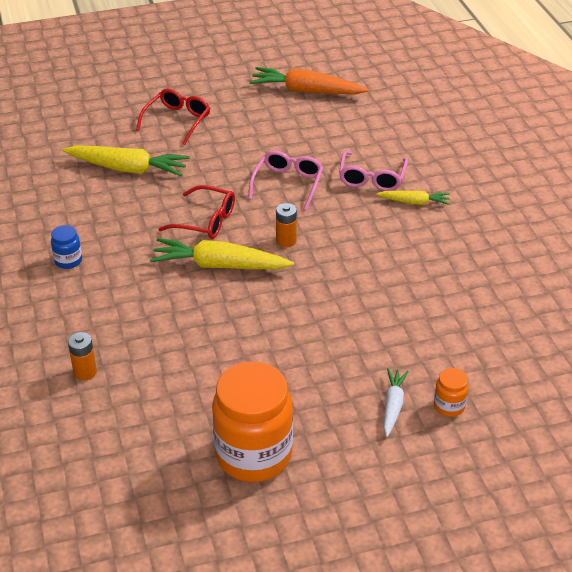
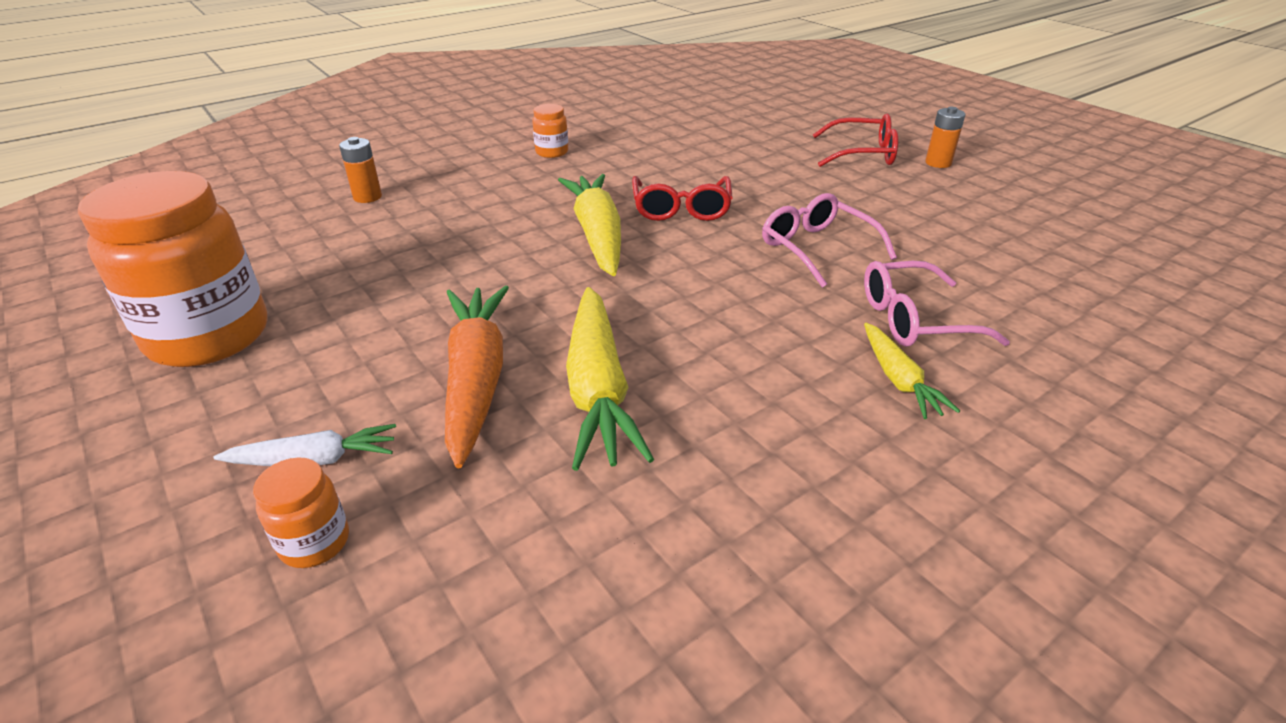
camera: 70 degrees right, 5 degrees down
(68, 261) = (552, 152): blue jar -> orange jar
(128, 169) = (738, 147): yellow carrot -> yellow carrot (598, 389)
(286, 241) = (685, 272): orange battery -> orange battery (938, 163)
(288, 184) = (817, 249): pink glasses -> pink glasses turned 120 degrees counterclockwise
(306, 91) = (1056, 220): orange carrot -> orange carrot (476, 379)

